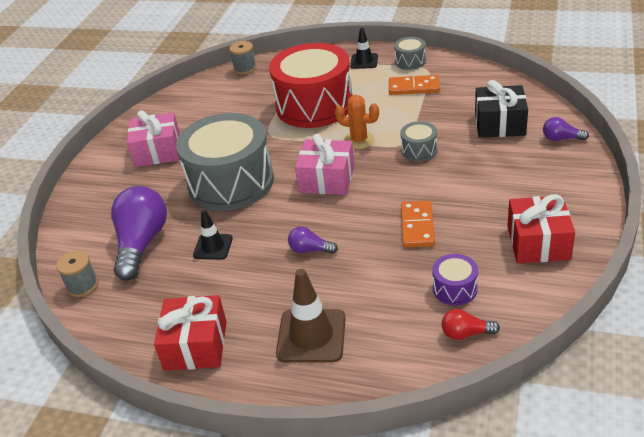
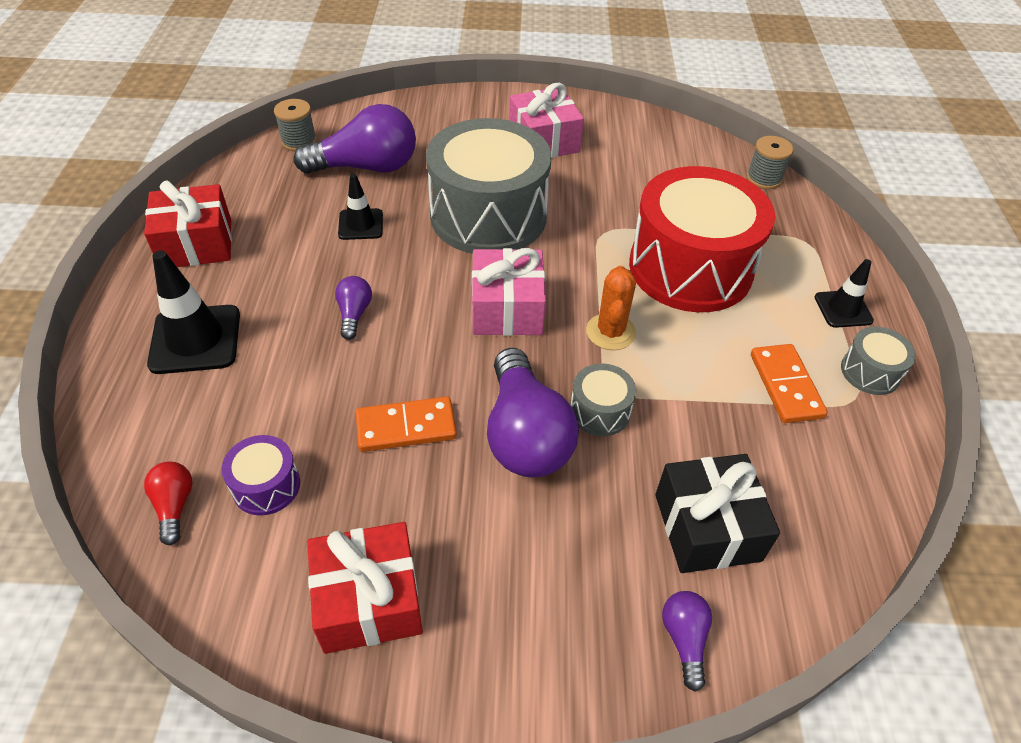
camera: 70 degrees right, 10 degrees up
(311, 336) = (195, 339): brown traffic cone -> black traffic cone
(431, 179) = (525, 434): none -> purple light bulb

